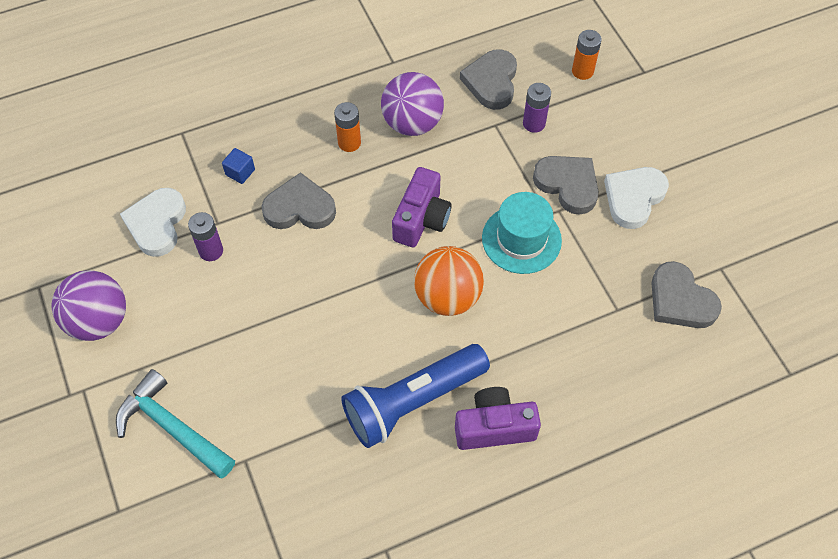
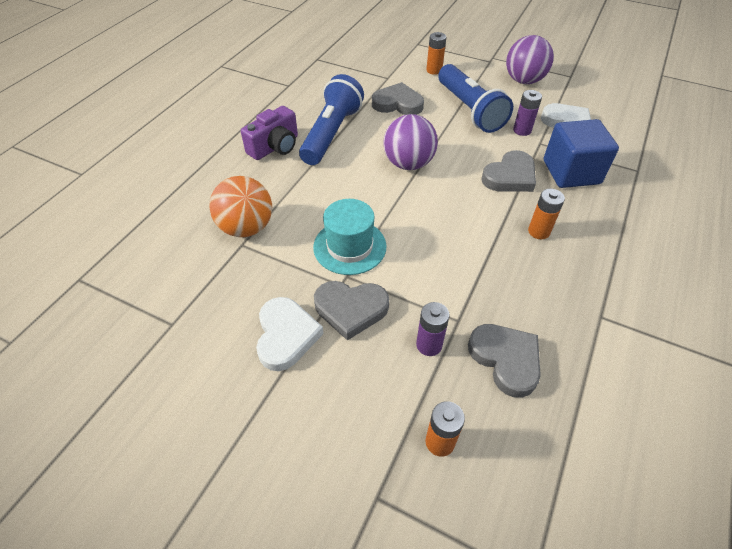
camera: 140 degrees right, 10 degrees down
(172, 427) = (434, 70): turquoise hammer -> orange battery
(222, 322) = (469, 110): none -> blue flashlight
(240, 172) = (571, 172): blue cube -> blue cube, size x2.46
(412, 123) = (518, 275): purple ball -> purple ball (408, 164)
(421, 219) = (430, 216): purple camera -> none
(447, 297) = (364, 186): orange ball -> orange ball (246, 227)
(680, 300) = (195, 278): grey heart -> grey heart (397, 103)

